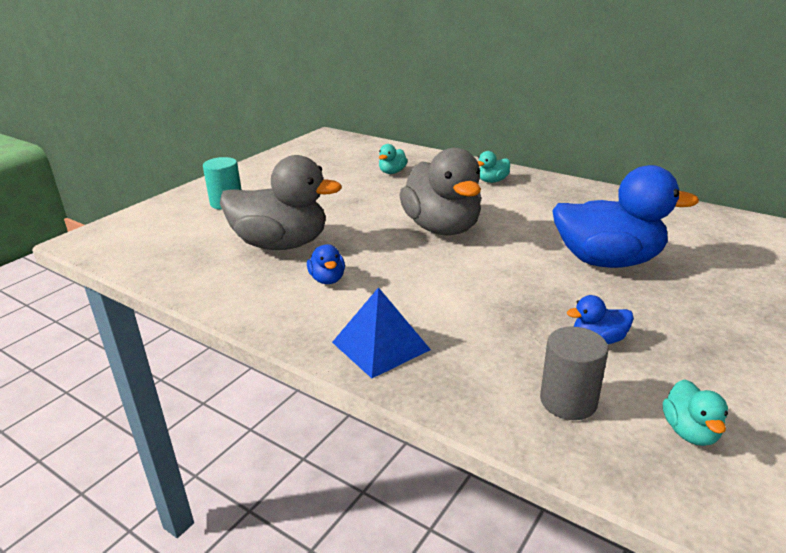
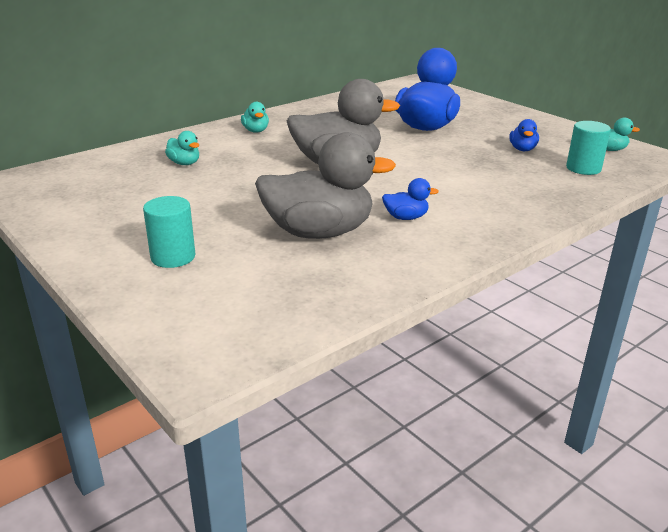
camera: 75 degrees left, 0 degrees up
(281, 244) = (319, 232): grey duck -> grey duck turned 60 degrees clockwise
(381, 346) = (516, 209): blue pyramid -> none
(568, 401) = (583, 168): grey cylinder -> turquoise cylinder

